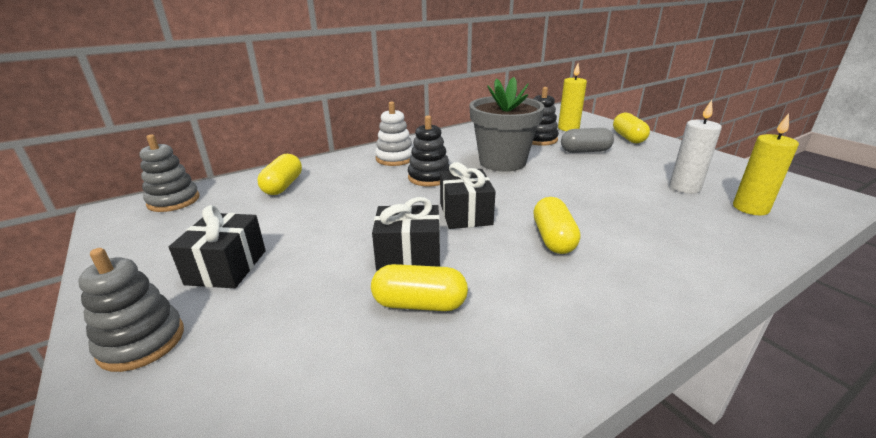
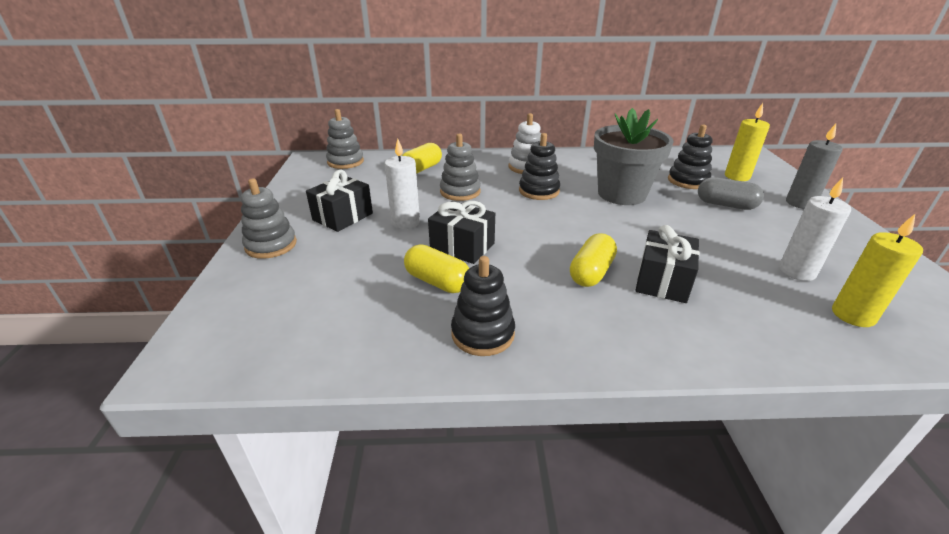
camera: 30 degrees right, 5 degrees up
(318, 249) = (405, 222): none -> white candle
(350, 198) = (460, 192): none -> grey stacking toy
(465, 214) = (537, 230): black gift -> black gift (662, 281)
(525, 343) = (483, 334): none -> black stacking toy
(628, 138) = (800, 203): yellow capsule -> grey candle

